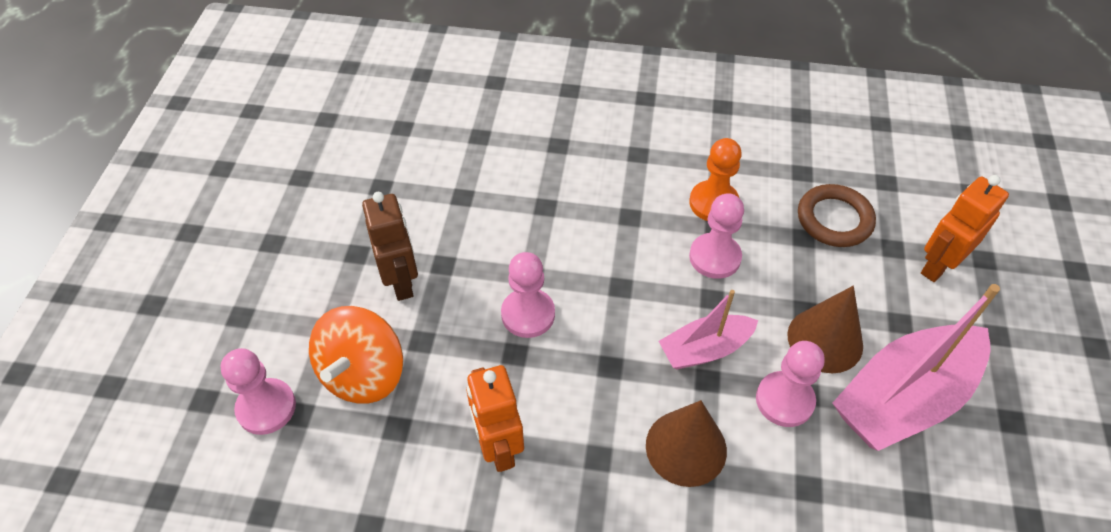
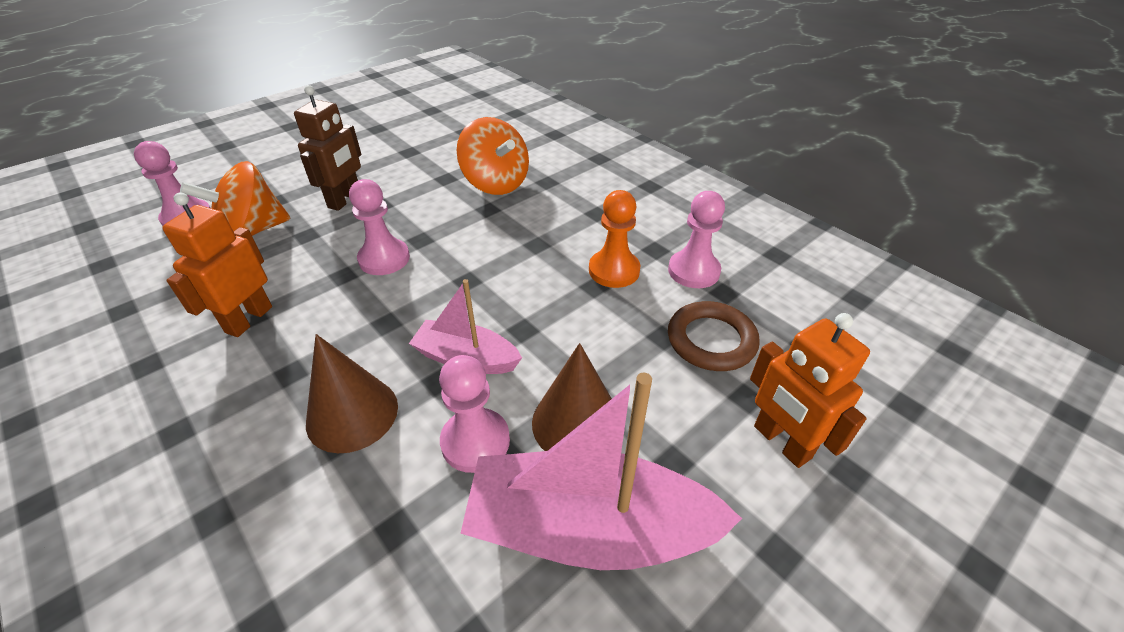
camera: 40 degrees right, 10 degrees down
(516, 174) = (495, 183): none -> orange spinning top
(714, 257) = (564, 304): pink pawn -> pink pawn (693, 271)
(938, 265) = (781, 442): orange robot -> orange robot turned 120 degrees counterclockwise

